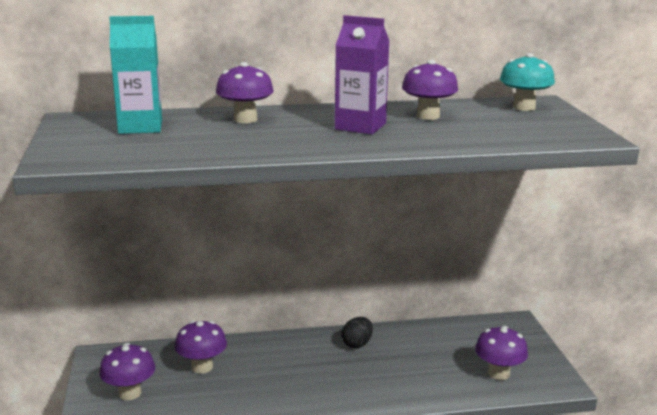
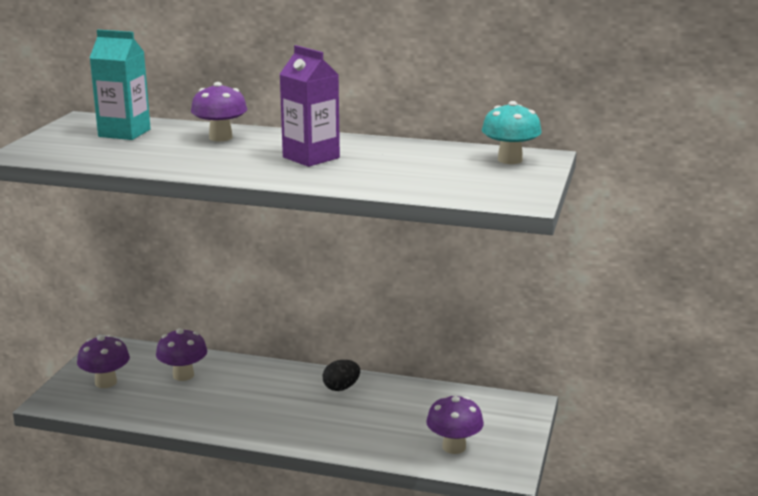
camera: 25 degrees right, 0 degrees up
(428, 116) = (393, 156): purple mushroom -> none

